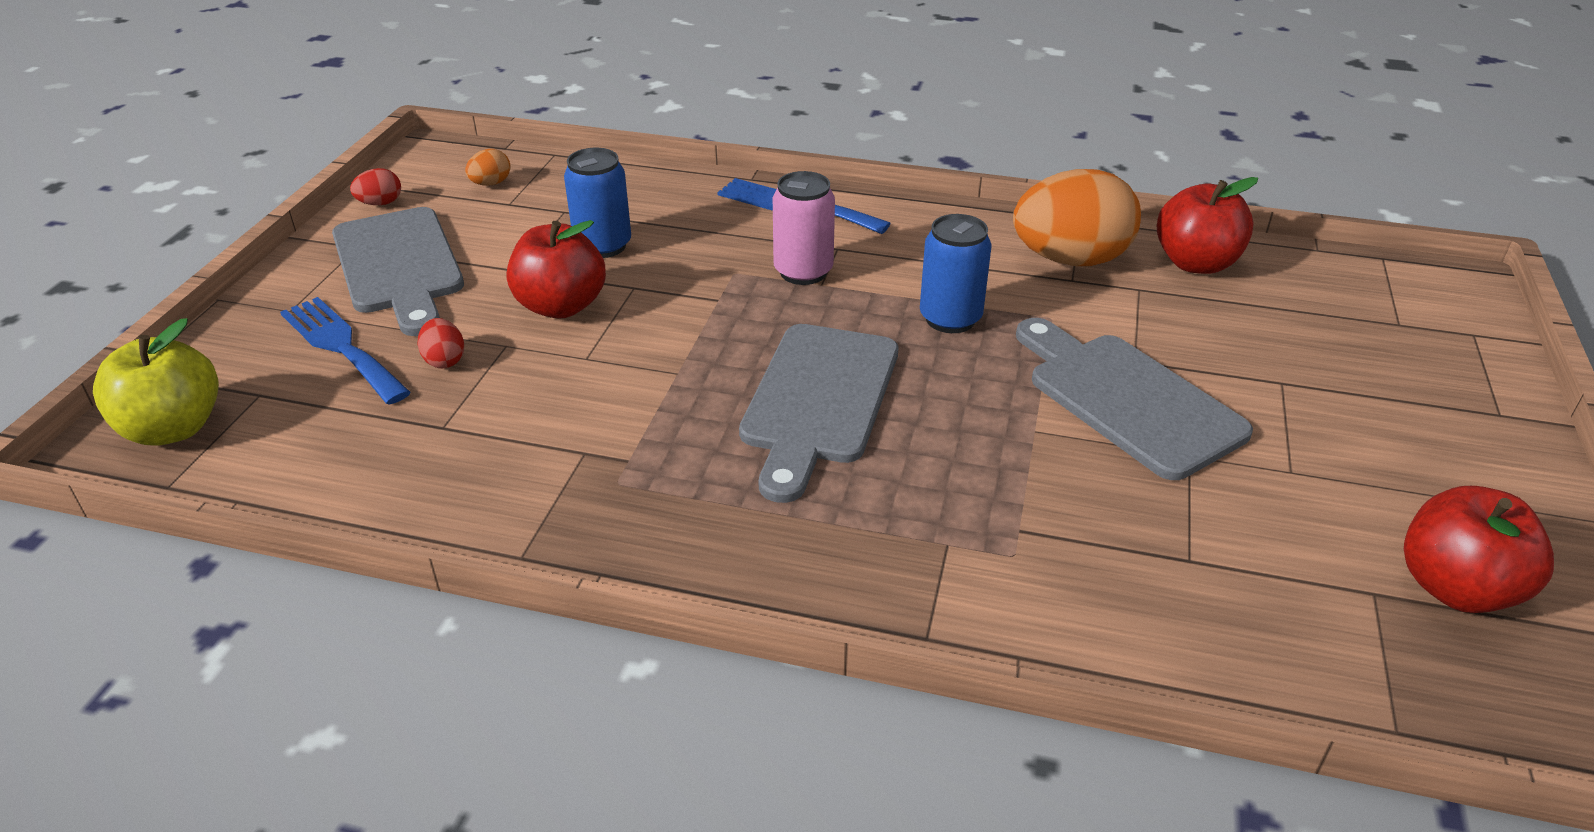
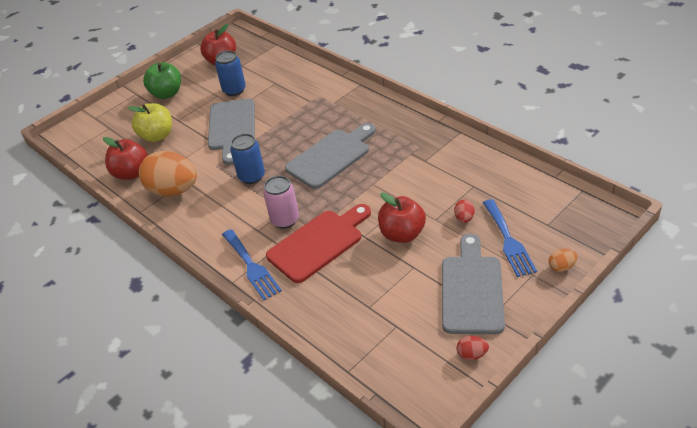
camera: 145 degrees left, 5 degrees up
(173, 428) = (583, 216): yellow apple -> yellow apple (157, 136)
(491, 183) = (399, 351): orange egg -> orange egg (561, 267)
(603, 246) = (363, 269): blue can -> blue can (234, 90)
(709, 258) = (319, 243): none -> red cutting board
(1423, 436) = (167, 94): none -> green apple

